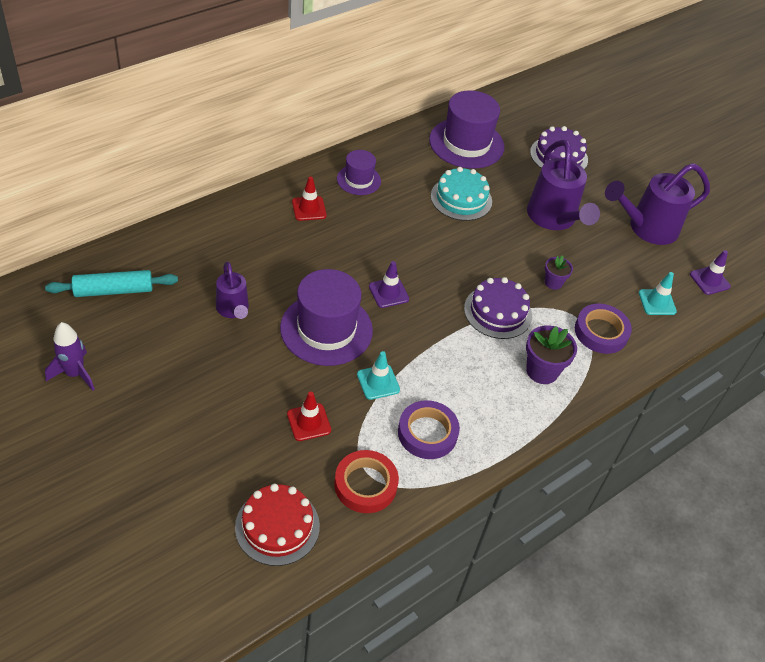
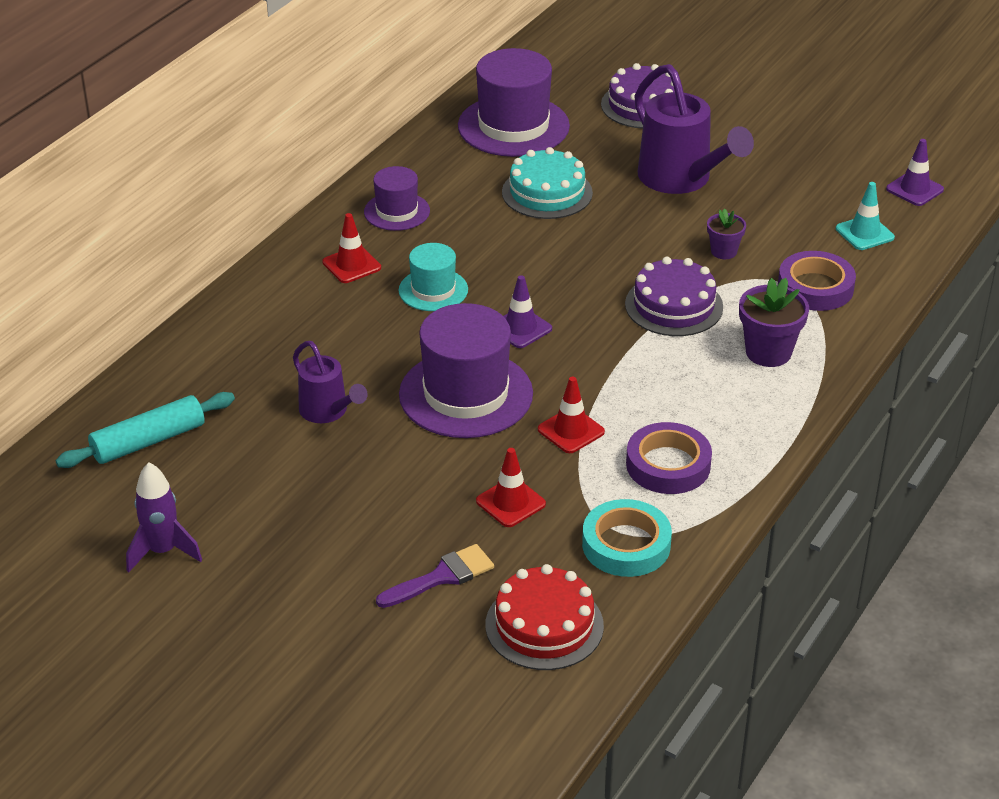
camera: 15 degrees left, 10 degrees down
(233, 462) = (442, 577): none -> purple brush
(349, 245) = (433, 290): none -> turquoise hat
(365, 485) = (626, 545): red tape -> turquoise tape
(378, 382) = (571, 431): turquoise traffic cone -> red traffic cone
(647, 228) = (804, 154): purple watering can -> none

